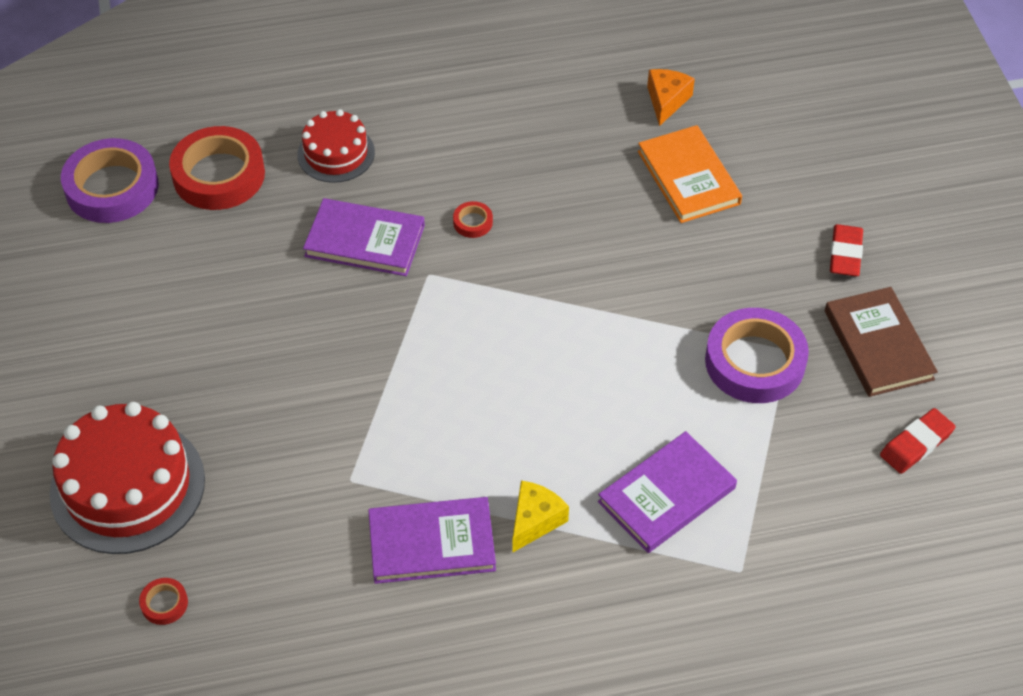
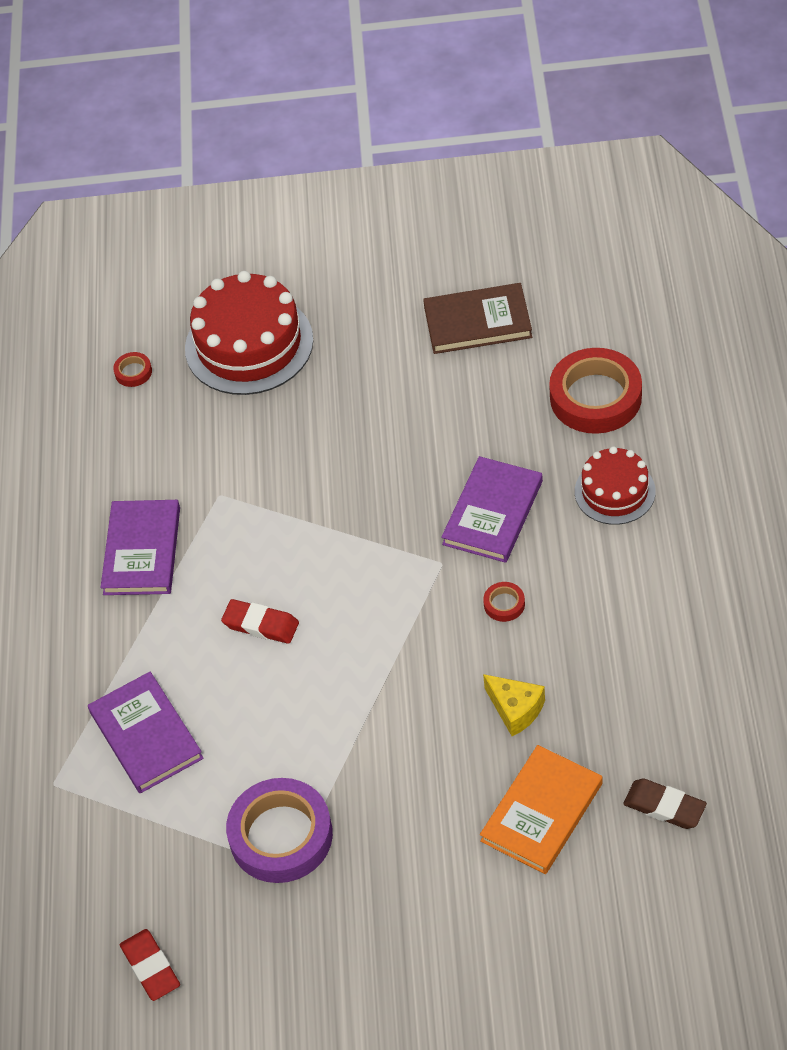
camera: 105 degrees right, 0 degrees up
(112, 187) = (589, 317): purple tape -> none
(535, 521) = (145, 628): yellow cheese -> yellow cheese (515, 709)
(666, 101) = (664, 807): orange cheese -> brown eraser
(688, 177) = (542, 812): orange book -> orange book turned 45 degrees counterclockwise
(845, 254) = (408, 952): red eraser -> red eraser (261, 624)
(878, 345) = (279, 959): brown book -> brown book (477, 322)

